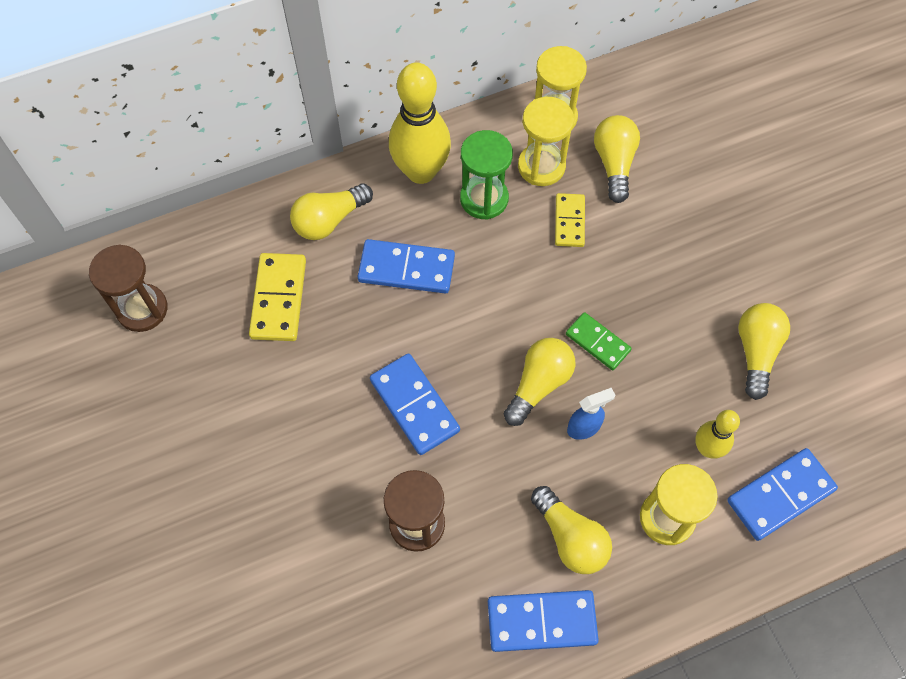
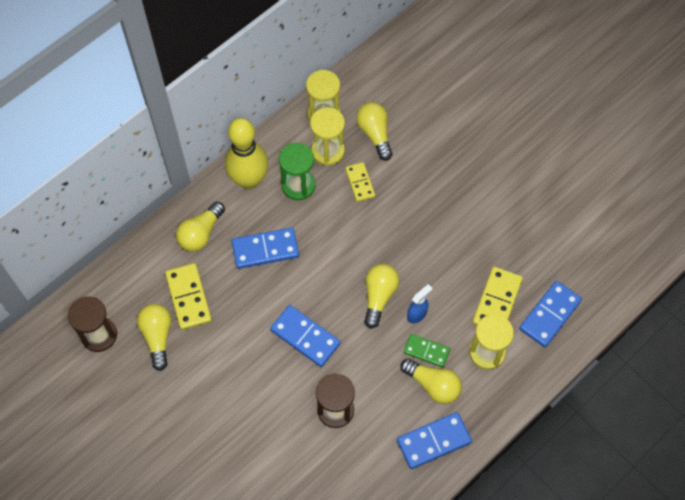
camera: 20 degrees left, 0 degrees up
(597, 342) = (406, 257): green domino -> green domino (426, 351)
(707, 448) = (497, 301): yellow bowling pin -> yellow domino
(756, 352) = (506, 230): yellow light bulb -> yellow light bulb (157, 337)

